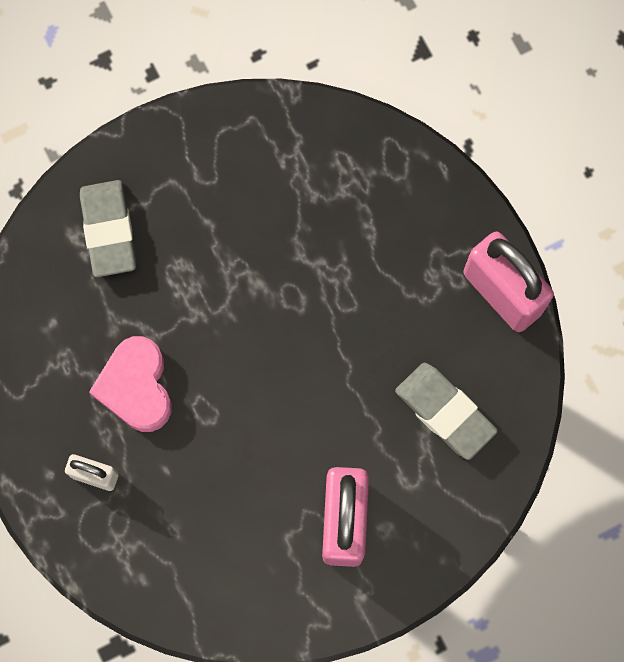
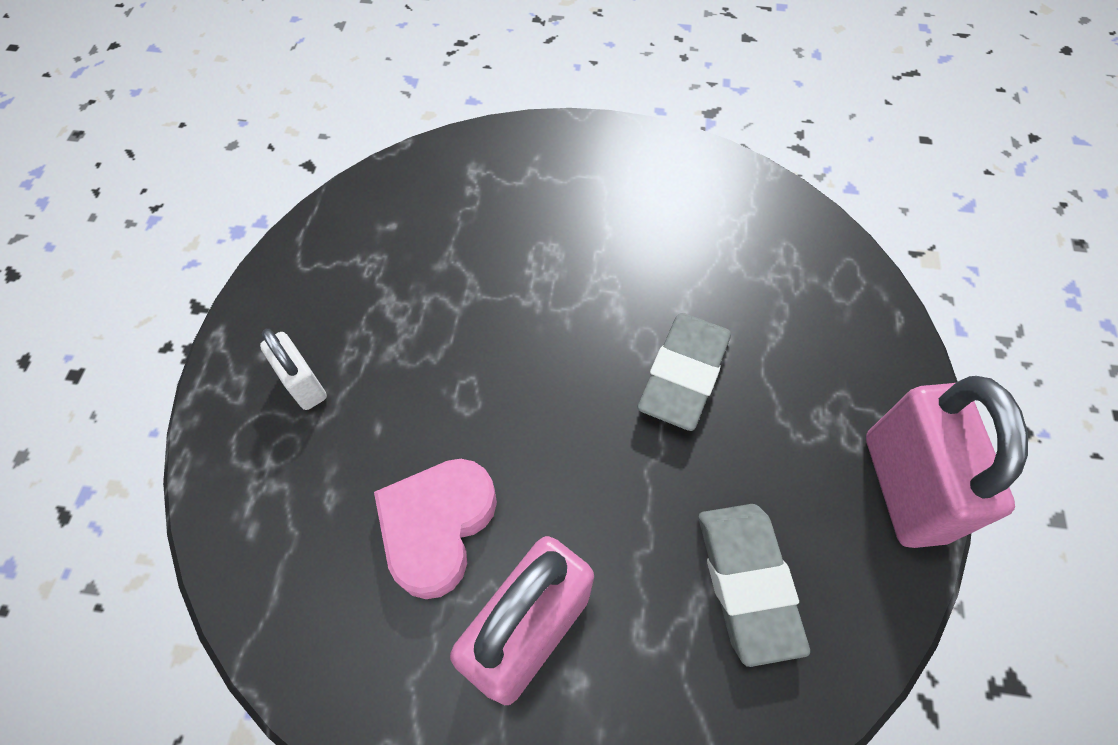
camera: 35 degrees right, 15 degrees down
(109, 231) = (508, 183): grey eraser -> grey eraser (683, 374)
(136, 387) = (418, 328): pink heart -> pink heart (437, 527)

